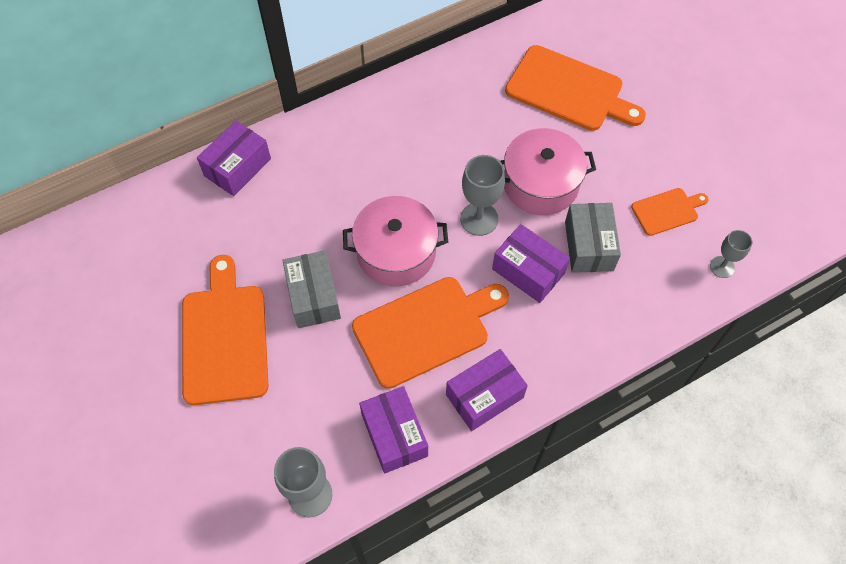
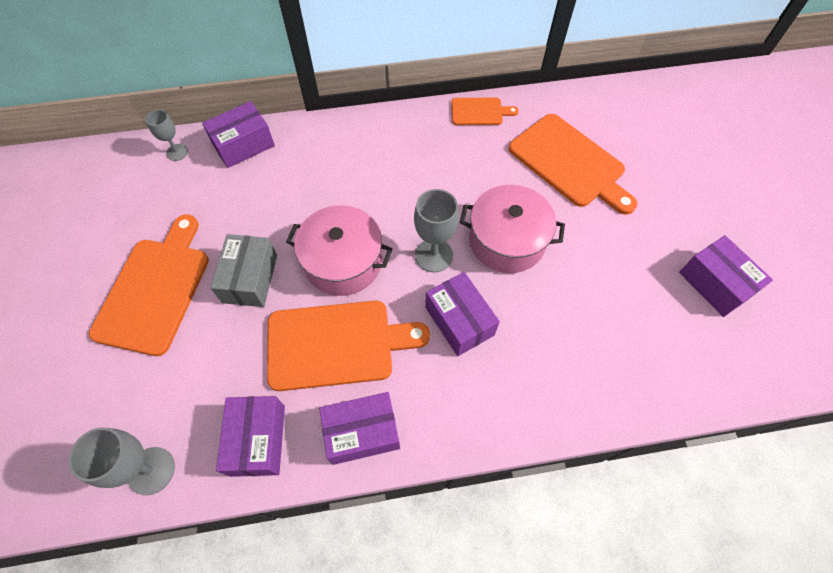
camera: 20 degrees right, 0 degrees up
(589, 246) = (530, 315): grey box -> none
(667, 211) = (624, 306): orange cutting board -> orange cutting board (479, 112)
(722, 267) = (662, 383): grey goblet -> grey goblet (177, 152)
(737, 165) = (715, 283): none -> purple box

